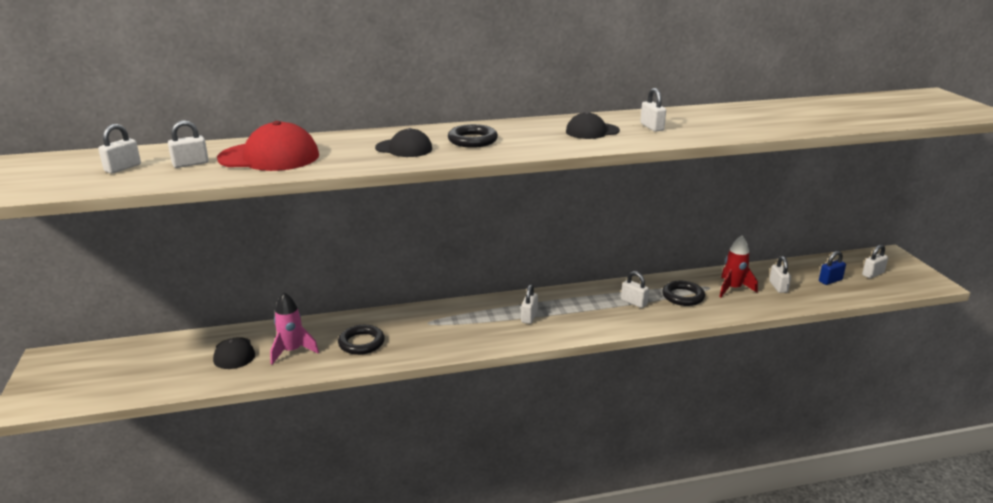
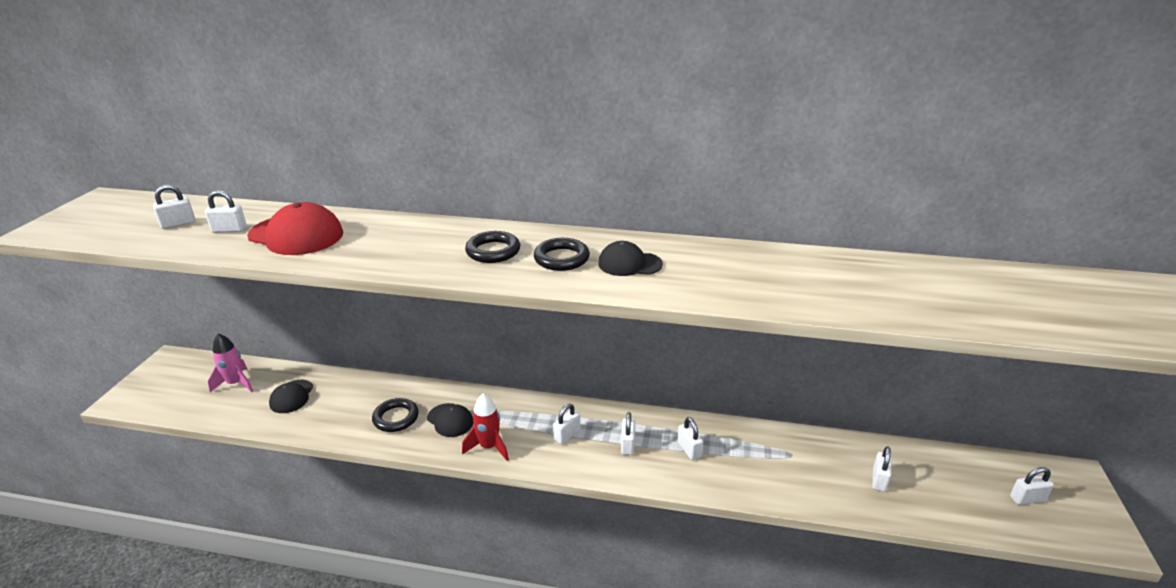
camera: 25 degrees right, 5 degrees up
(292, 351) = (335, 409): pink rocket -> pink rocket (236, 384)
(404, 148) = (418, 249): black cap -> black cap (450, 420)
(651, 127) = (704, 271): white padlock -> white padlock (627, 445)
(683, 296) = (750, 458): black ring -> black ring (561, 258)
(733, 289) = (819, 466): red rocket -> red rocket (489, 447)
(830, 280) = (957, 491): blue padlock -> none

